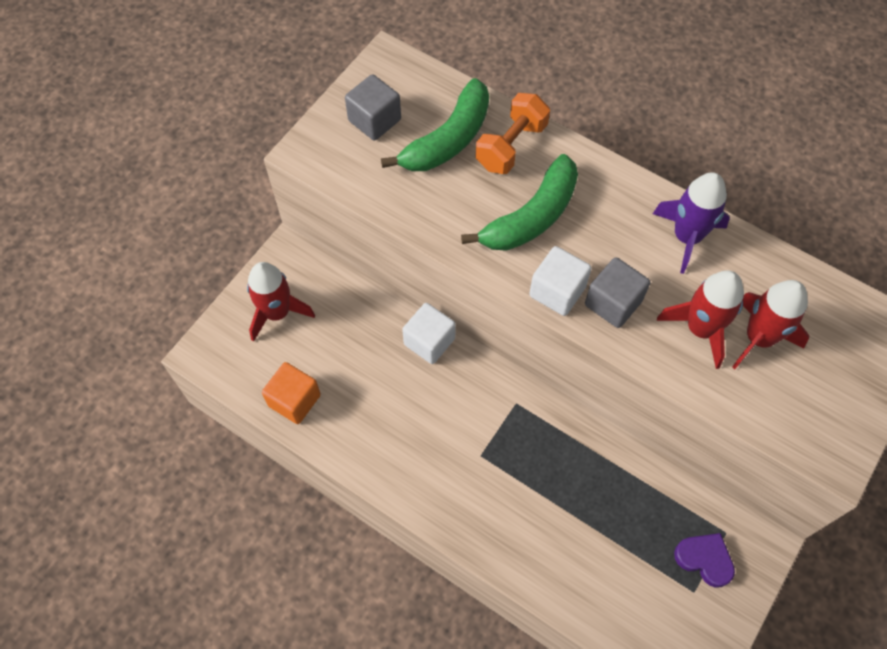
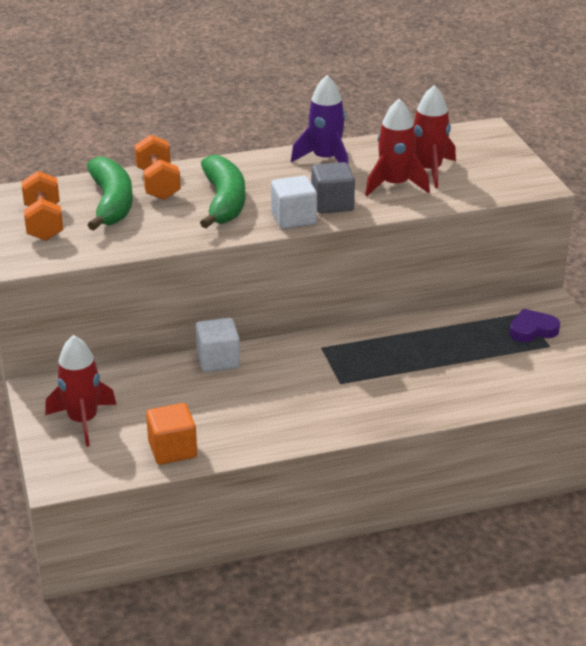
camera: 50 degrees left, 30 degrees down
(374, 120) = (44, 223): grey cube -> orange dumbbell

